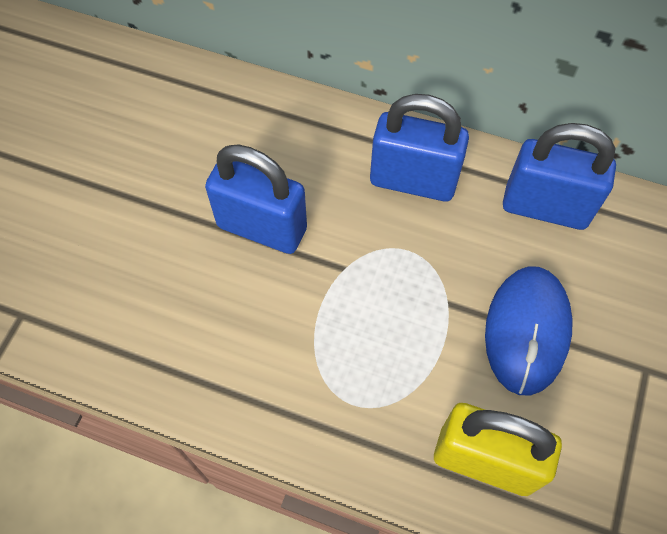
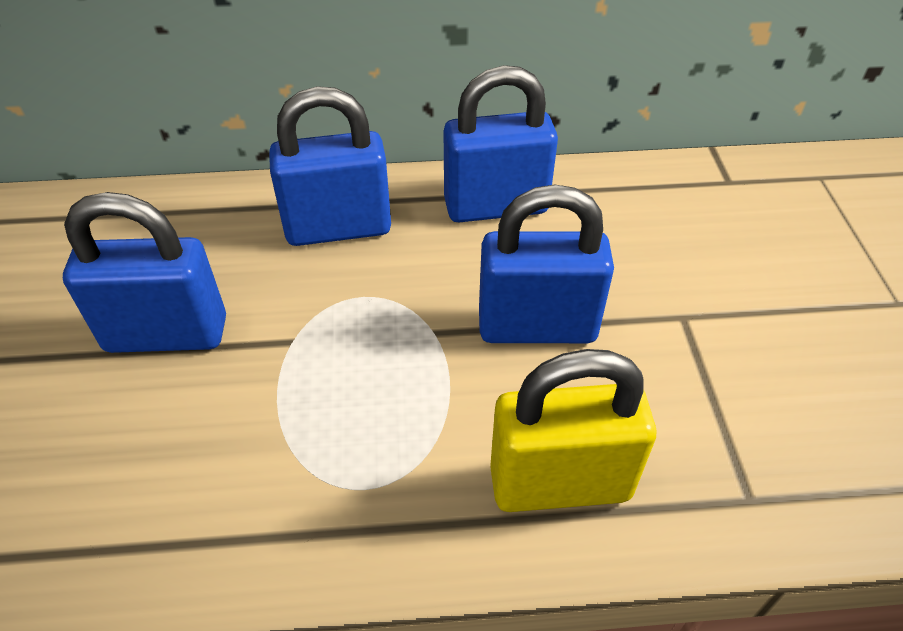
camera: 25 degrees left, 15 degrees down
(527, 331) = (537, 327): blue mouse -> blue padlock

